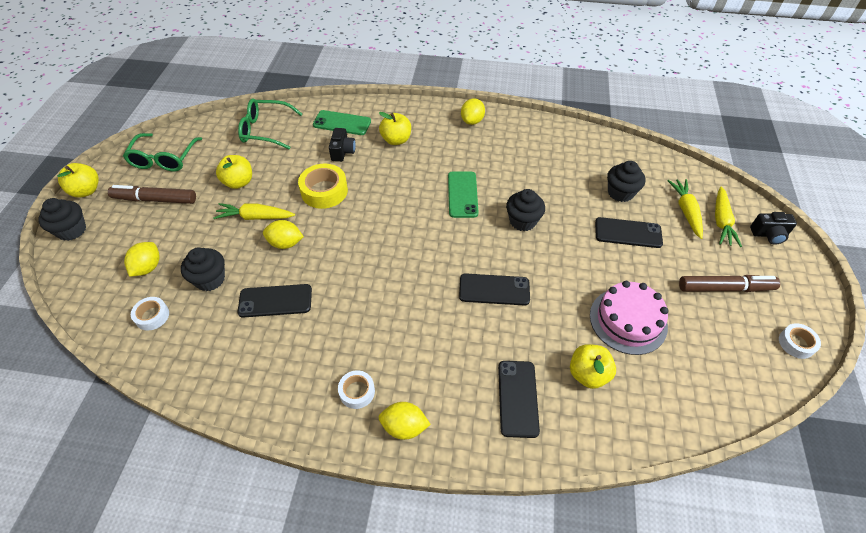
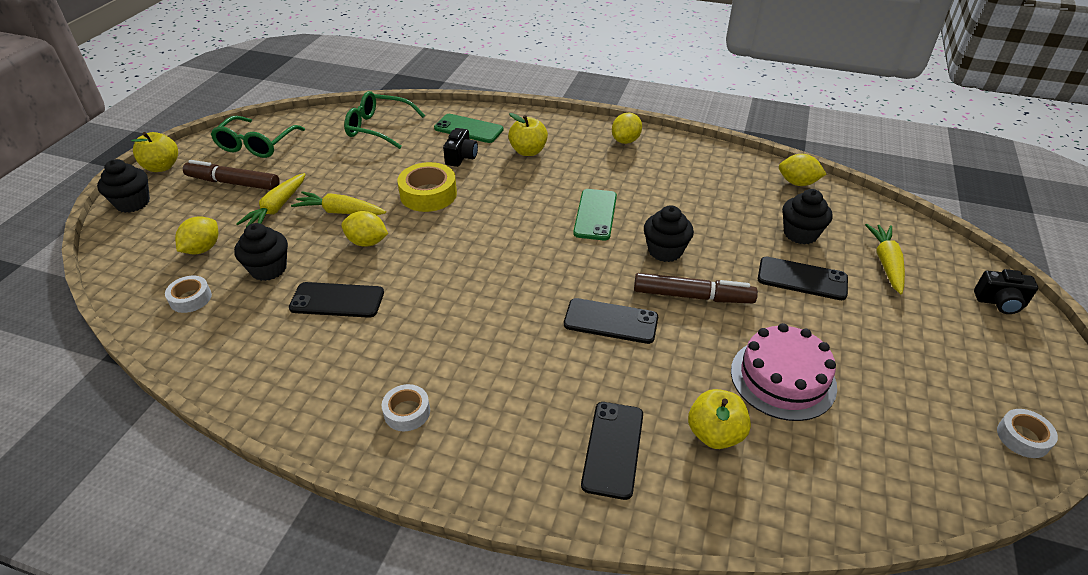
camera: 10 degrees right, 10 degrees down
(238, 182) = (332, 175): yellow apple -> none
(404, 427) = (455, 461): yellow lemon -> yellow lemon (797, 183)
(721, 221) = (934, 280): yellow carrot -> yellow carrot (277, 208)
(725, 288) = (927, 358): brown marker -> brown marker (692, 296)

